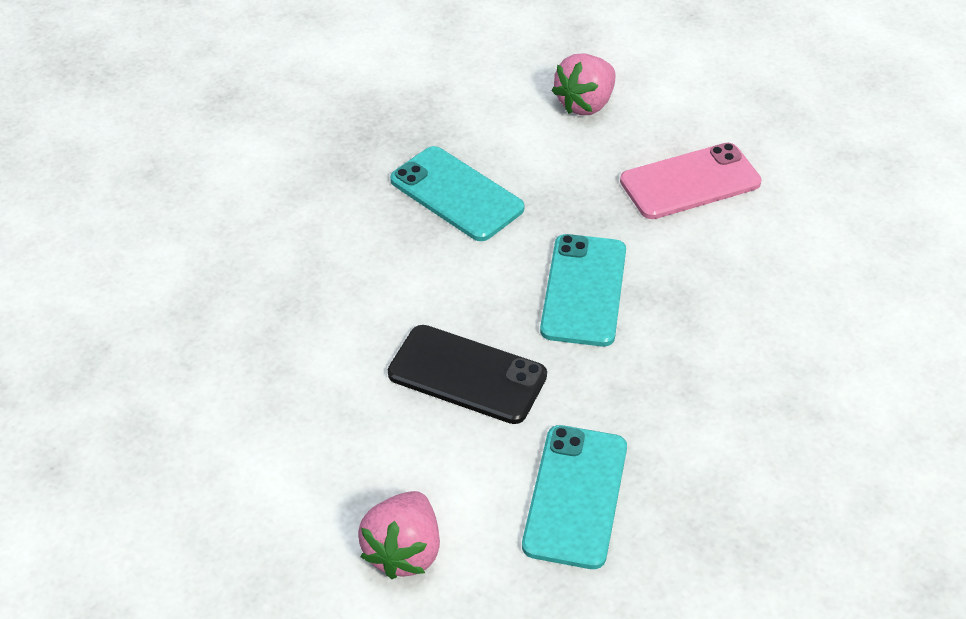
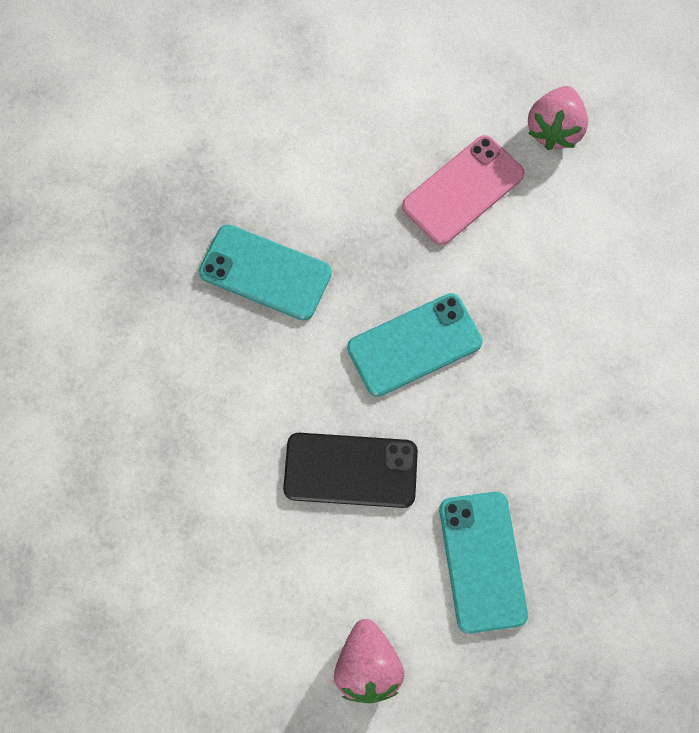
camera: 20 degrees left, 25 degrees up
(583, 290) = (414, 345): turquoise phone -> turquoise phone turned 75 degrees clockwise
(585, 104) = (340, 125): pink strawberry -> pink strawberry (554, 130)

